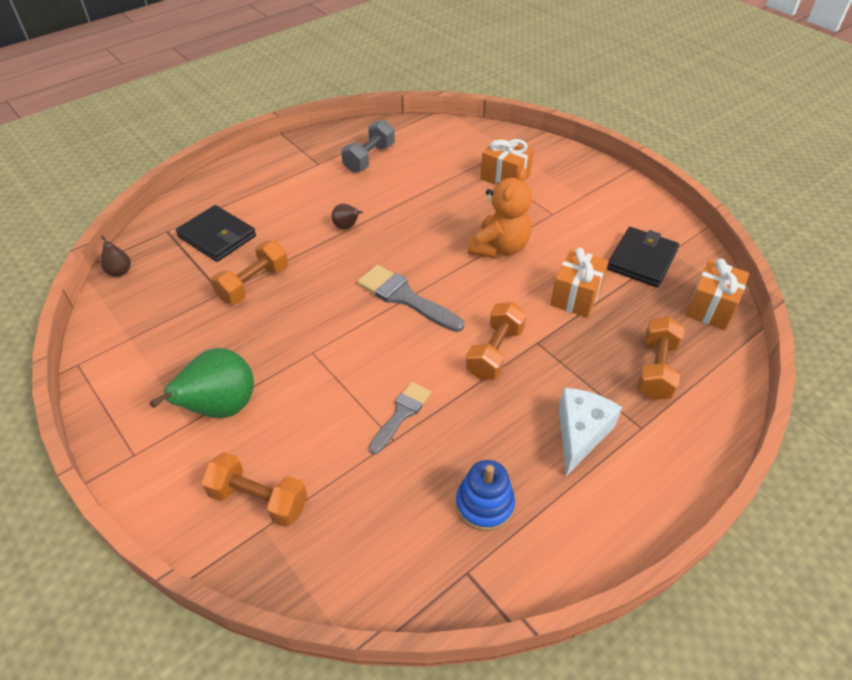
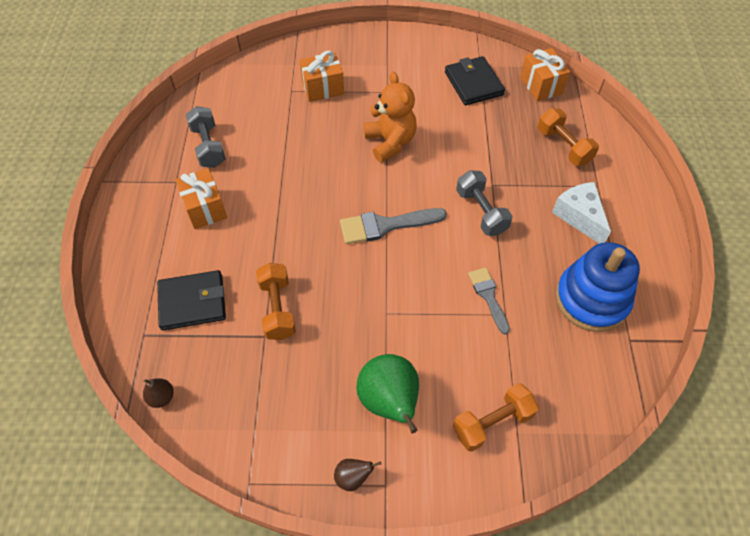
camera: 50 degrees left, 10 degrees up
(347, 227) = (275, 211): brown pear -> brown pear (353, 477)
(484, 504) = (591, 299): blue stacking toy -> blue stacking toy, size x1.70
(495, 352) = (481, 212): orange dumbbell -> grey dumbbell
(576, 296) = (472, 137): orange gift -> orange gift (205, 208)

